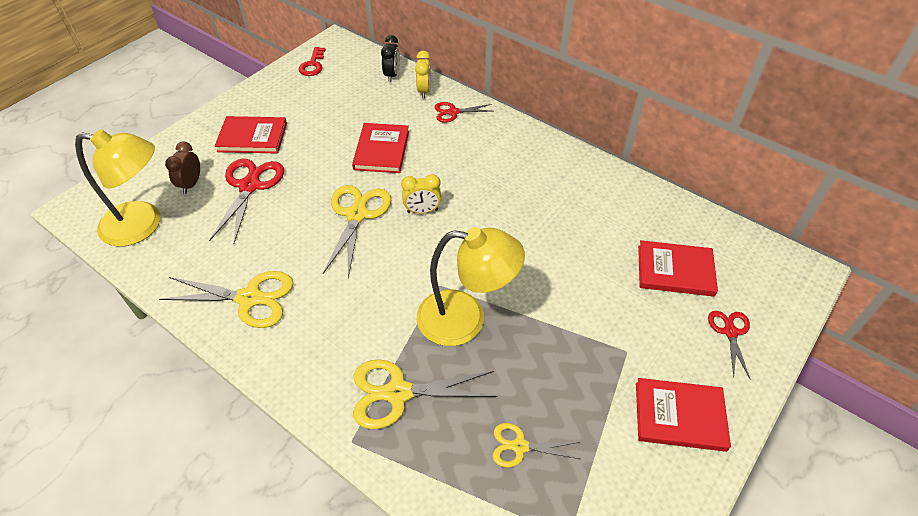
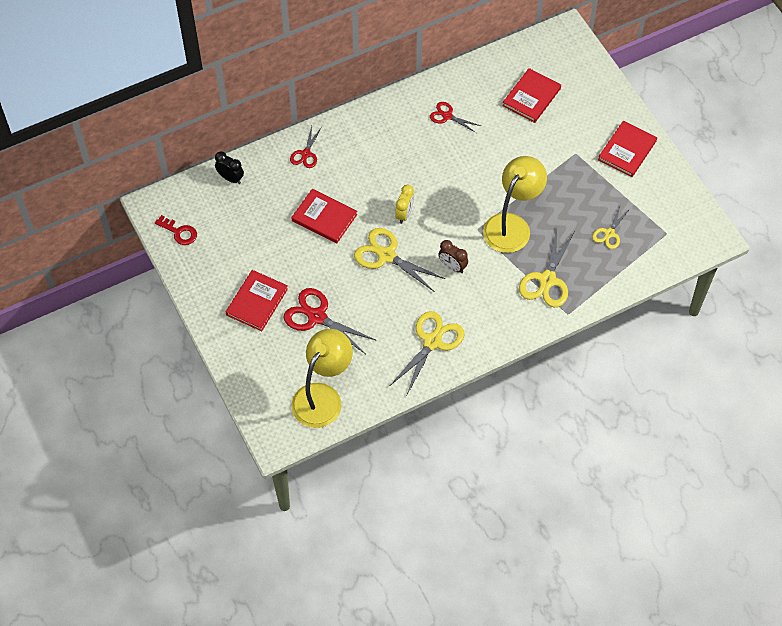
camera: 65 degrees left, 10 degrees up
(191, 184) = (292, 356): brown clock -> brown clock (452, 267)
(424, 91) = (266, 163): yellow clock -> none
(730, 332) = (588, 96): red scissors -> red scissors (447, 116)

